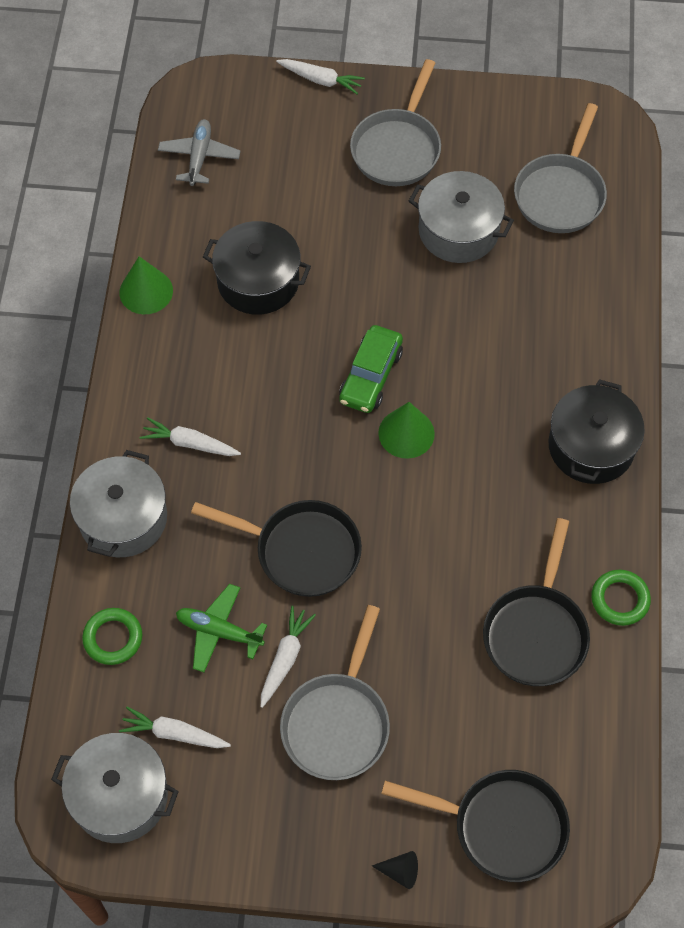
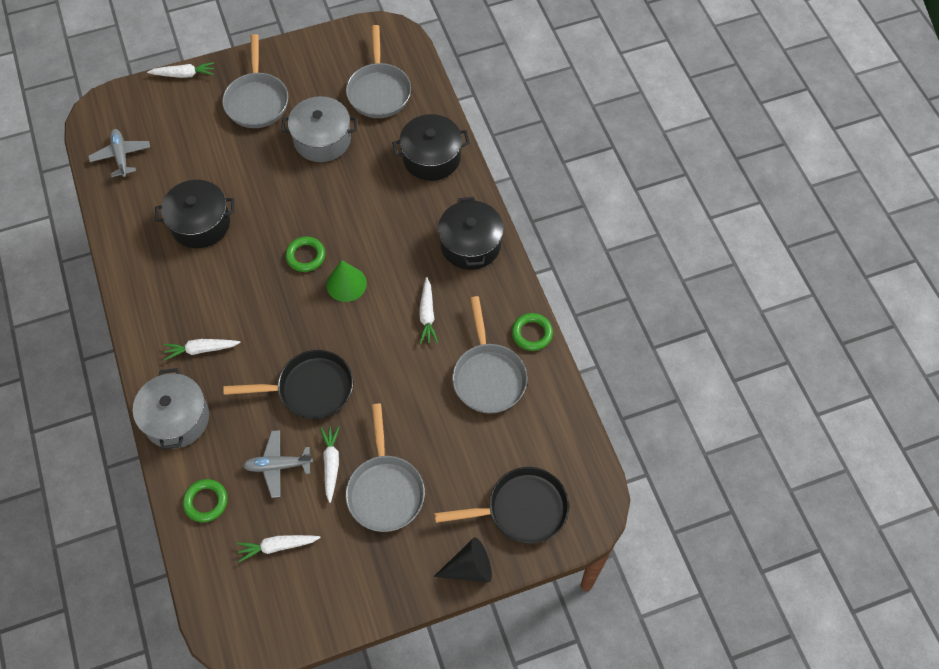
camera: 25 degrees left, 0 degrees up
(120, 796) = (258, 604): grey pot -> none
(146, 291) = (124, 260): green cone -> none
(219, 631) = (278, 466): green plane -> grey plane
(370, 376) = (305, 256): green car -> green ring
(400, 871) = (469, 568): black cone -> black cone, size x1.74
(492, 516) = (427, 314): none -> white carrot
(536, 632) = (488, 376): black pan -> grey pan
(591, 309) = (431, 157): none -> black pot

